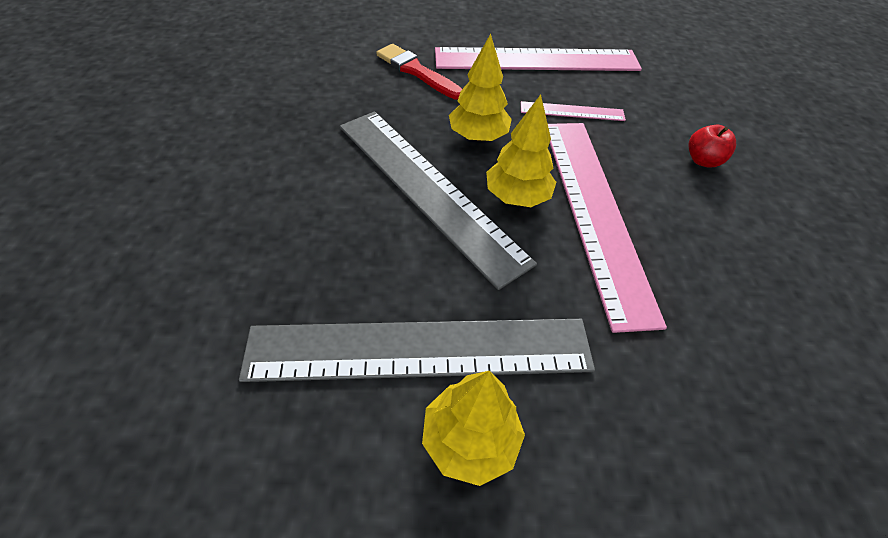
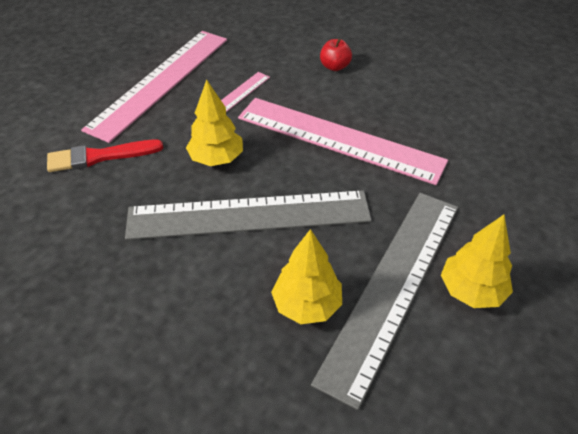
camera: 55 degrees left, 5 degrees down
(517, 196) = (296, 170): yellow tree -> yellow tree (306, 305)

